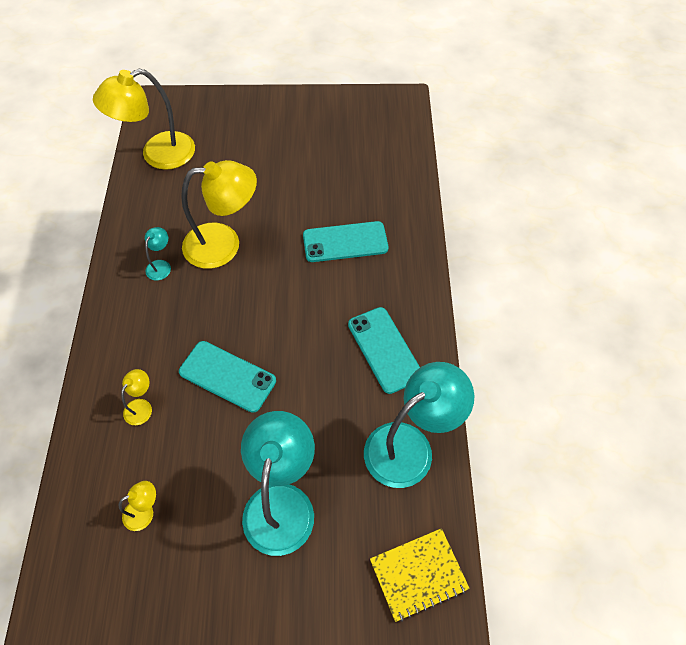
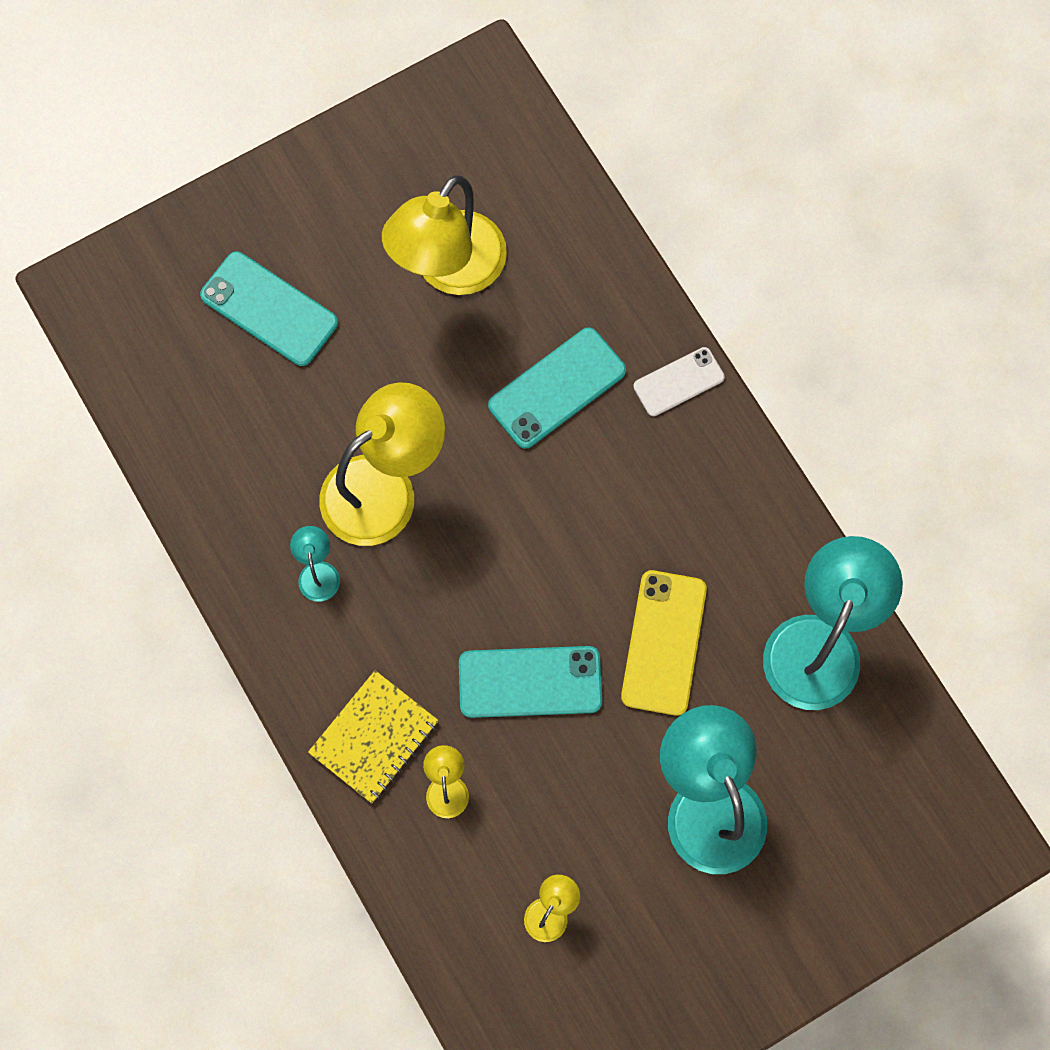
camera: 30 degrees left, 15 degrees up
(158, 155) = (167, 387): yellow lamp -> yellow lamp (449, 270)
(316, 396) = (664, 642): none -> yellow phone
(384, 349) = (711, 527): turquoise phone -> turquoise phone (269, 309)
(413, 269) = (678, 382): none -> white phone
(418, 574) = (916, 792): yellow notebook -> yellow notebook (374, 737)

